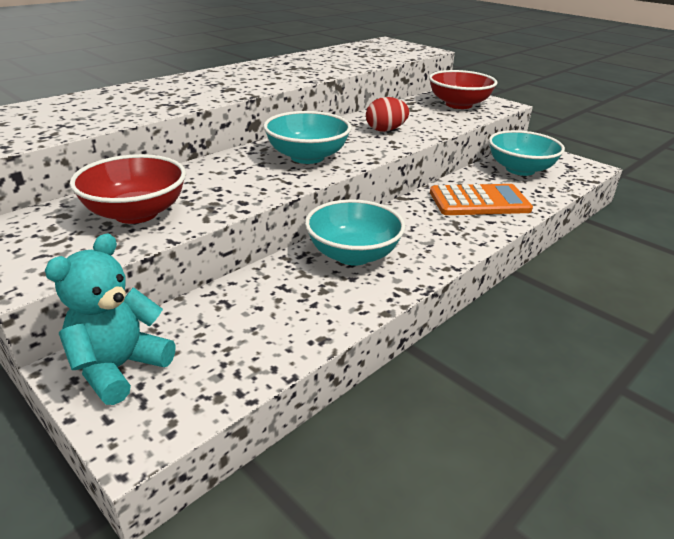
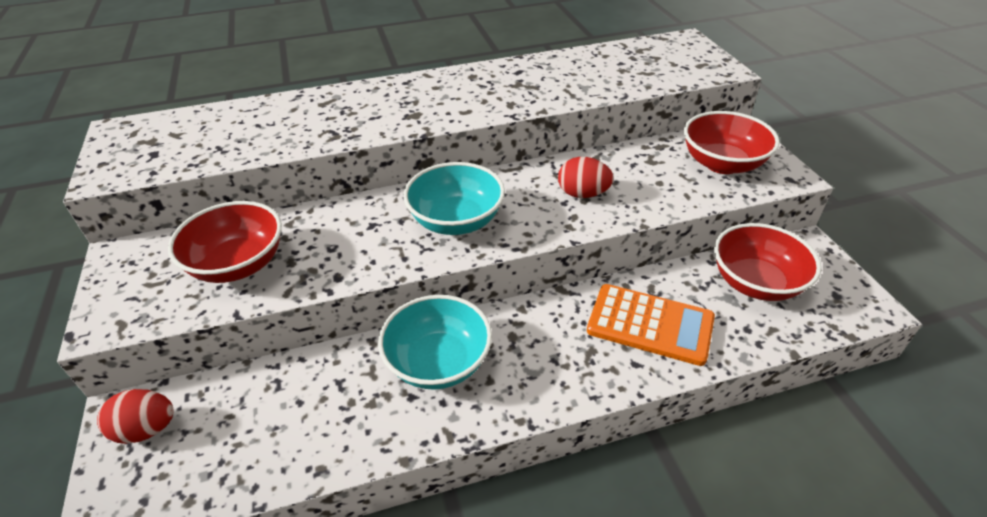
camera: 30 degrees right, 10 degrees up
(119, 368) = (147, 429): turquoise teddy bear -> red egg
(520, 169) = (756, 282): turquoise bowl -> red bowl

